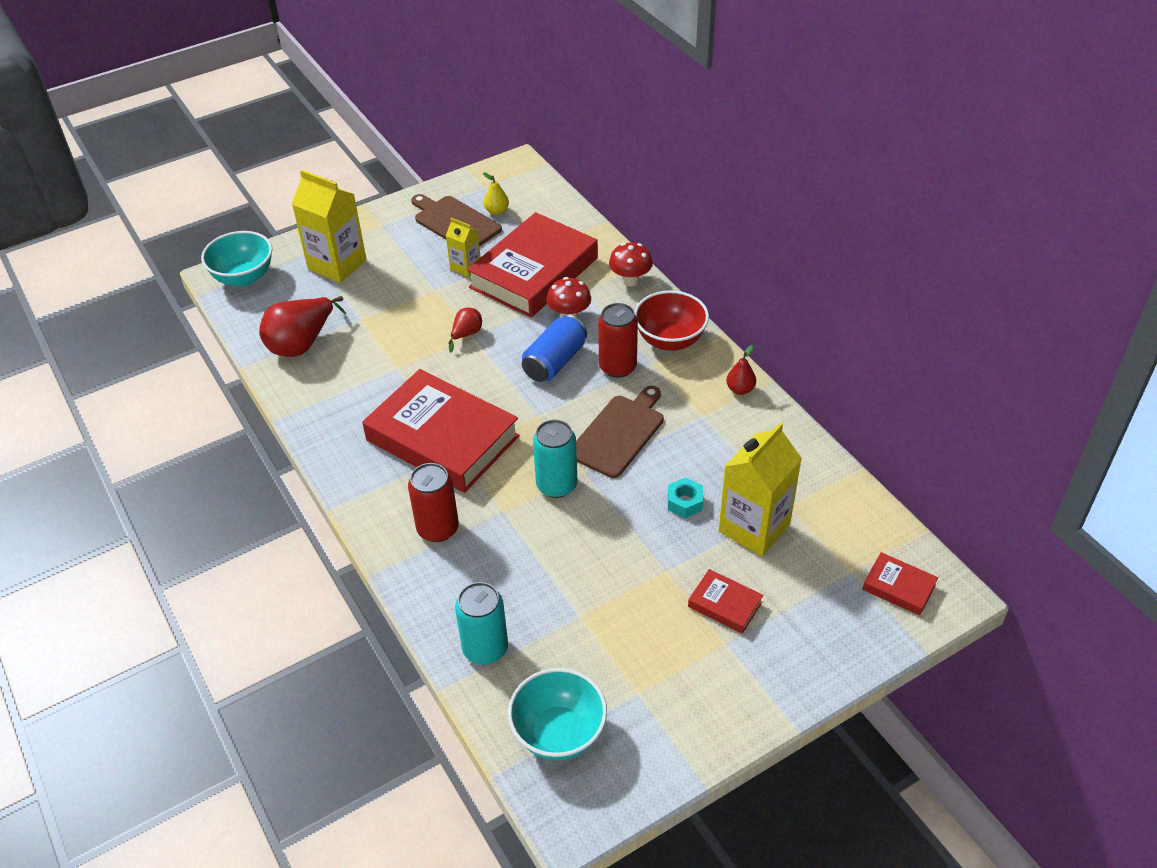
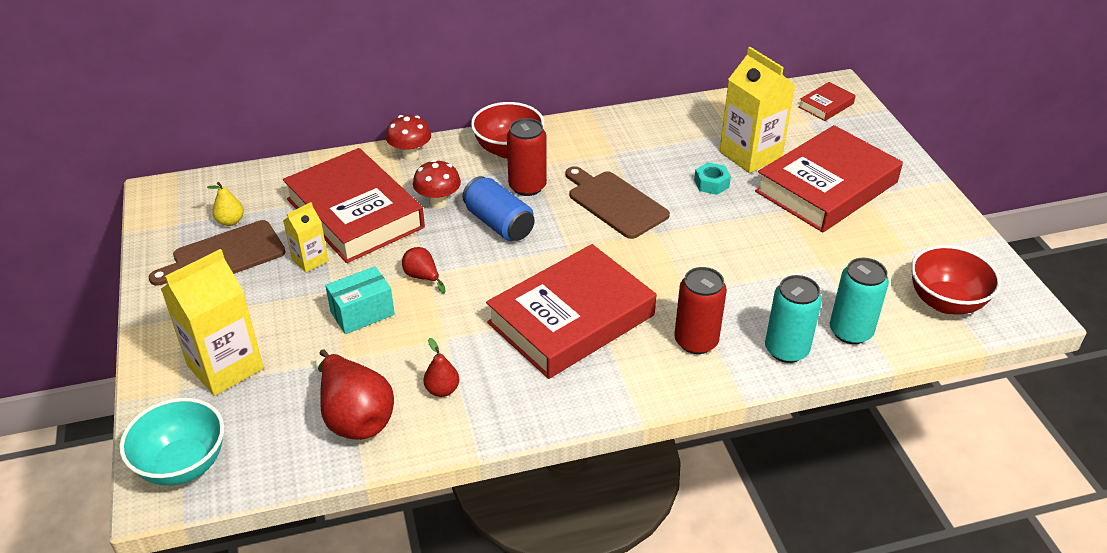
camera: 75 degrees left, 5 degrees down
(413, 314) = (362, 313): none -> turquoise box
(556, 485) = (665, 252): turquoise can -> turquoise can (786, 350)
(559, 733) = (945, 302): turquoise bowl -> red bowl
(725, 604) = (826, 187): red book -> red book, size x2.33
(740, 389) = (591, 126): red pear -> red pear (442, 390)

